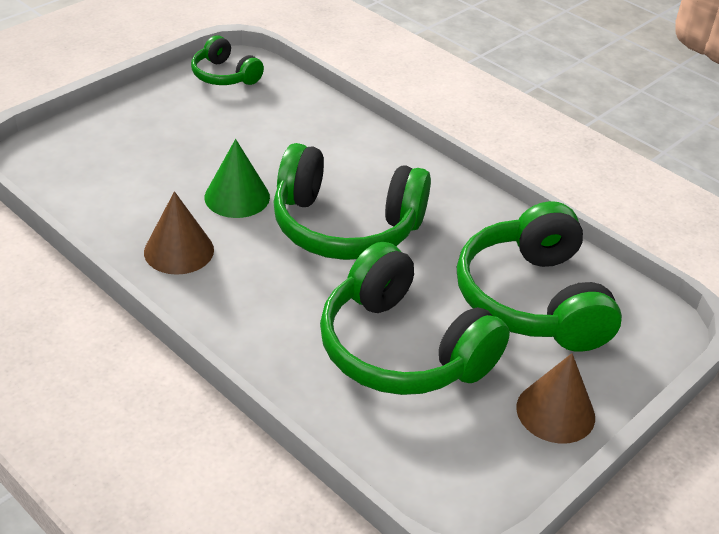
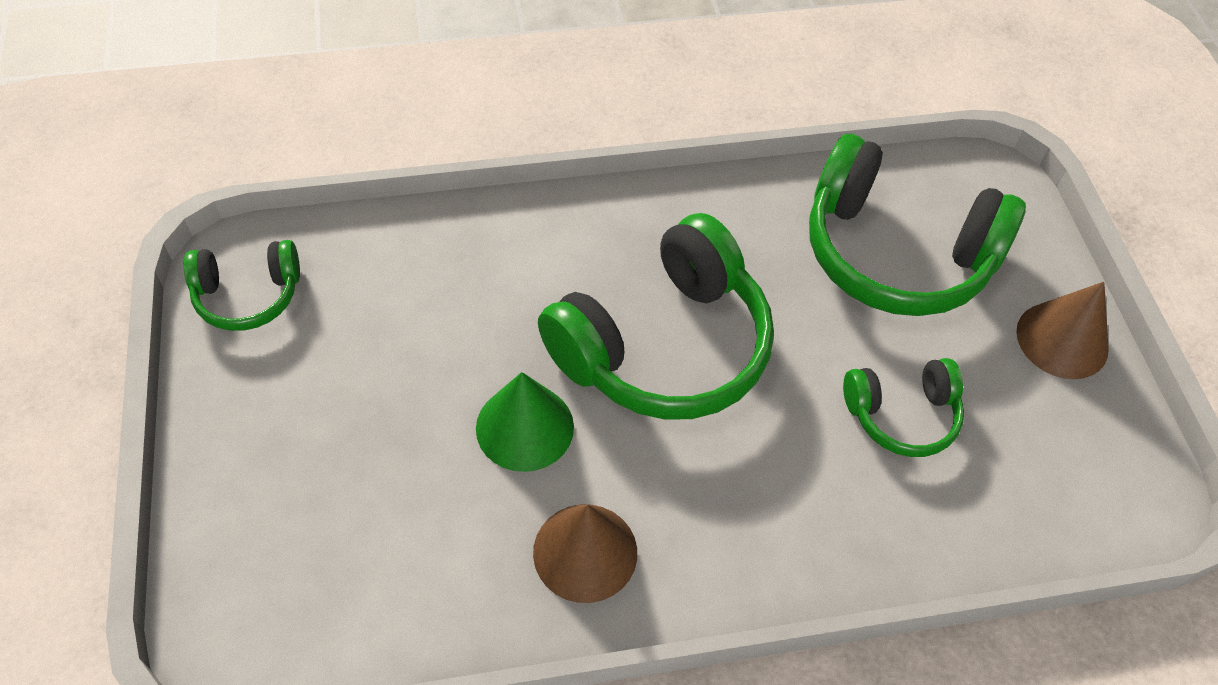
camera: 55 degrees left, 15 degrees up
(402, 349) = (902, 415): green headphones -> green headphones, size x0.52

